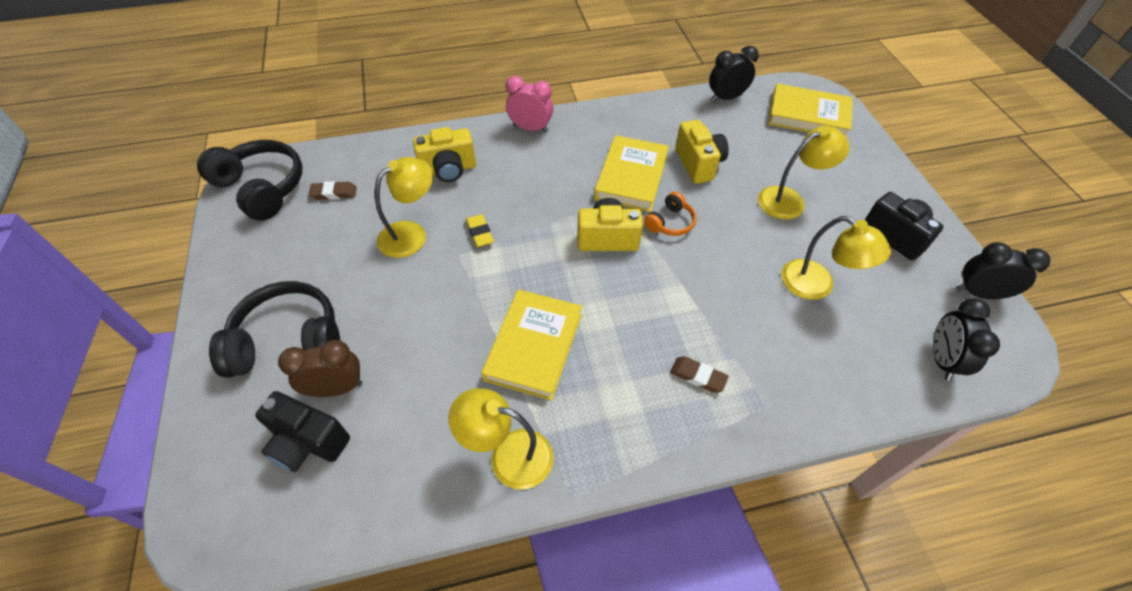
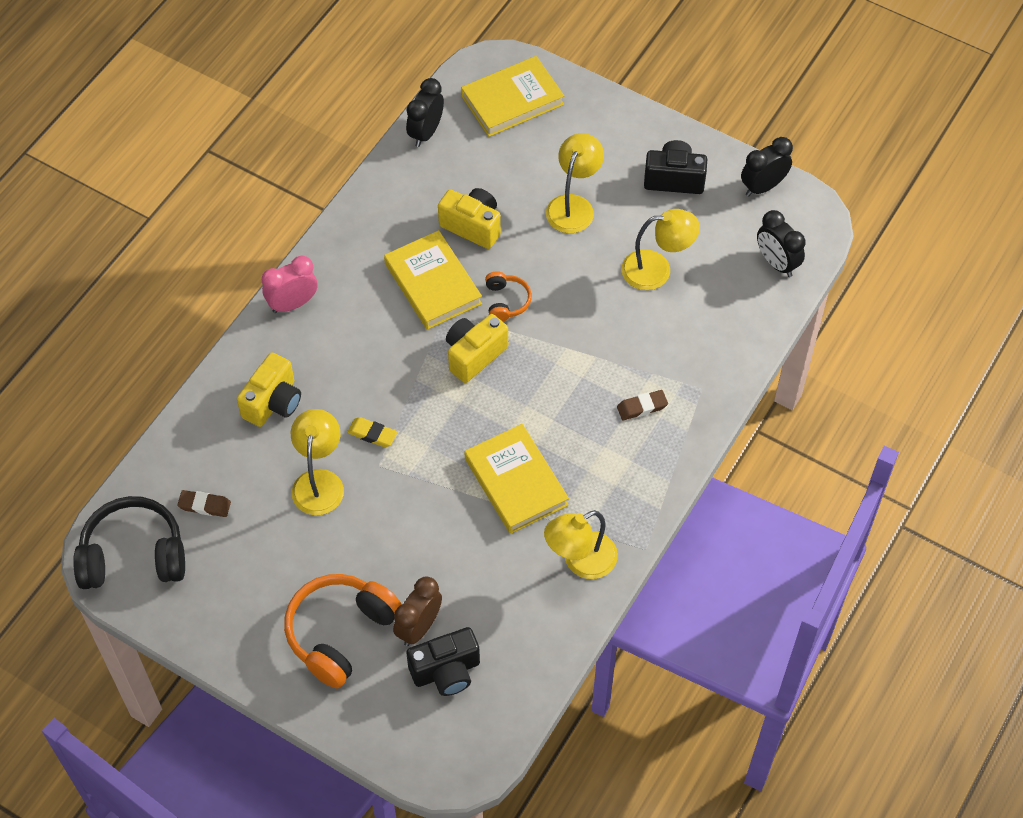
camera: 45 degrees left, 5 degrees up
(288, 341) = (340, 633): black headphones -> orange headphones
(334, 193) = (204, 505): brown eraser -> brown eraser turned 60 degrees clockwise

